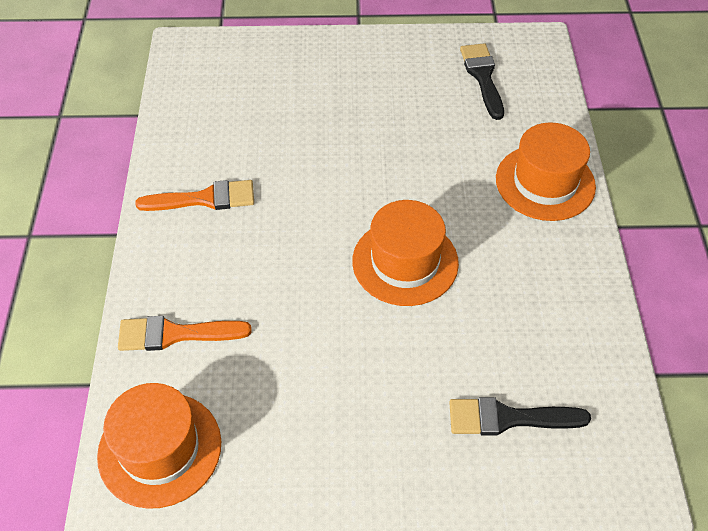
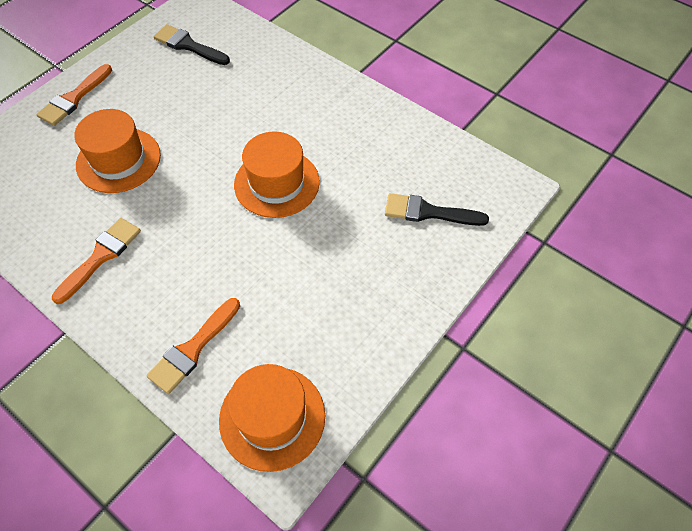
camera: 50 degrees left, 5 degrees up
(337, 54) = (74, 98): none -> orange brush
(508, 418) = (428, 212): black brush -> black brush turned 60 degrees clockwise
(545, 182) = (297, 78): orange hat -> orange hat (118, 160)

